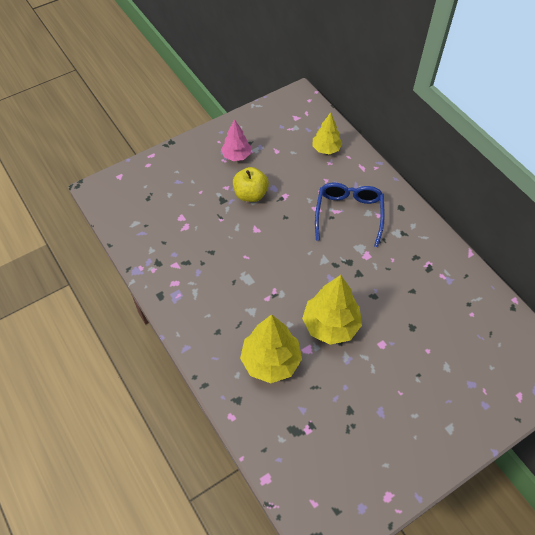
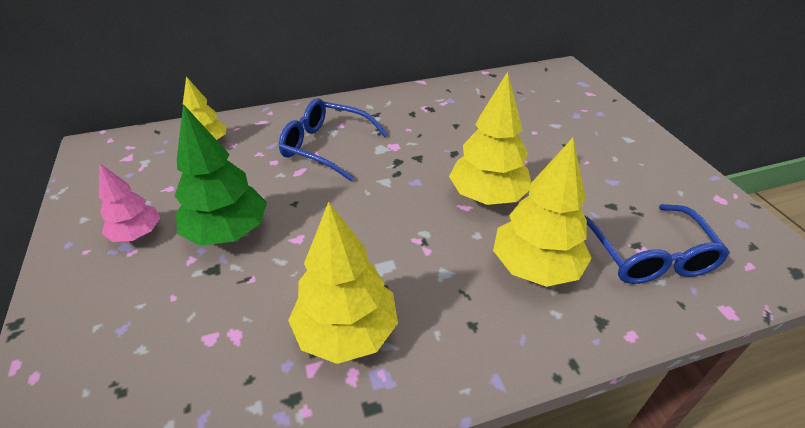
camera: 75 degrees left, 15 degrees down
(198, 273) = (346, 332): none -> yellow tree
(250, 194) = (227, 232): yellow apple -> green tree
(302, 432) = (648, 256): none -> blue glasses

